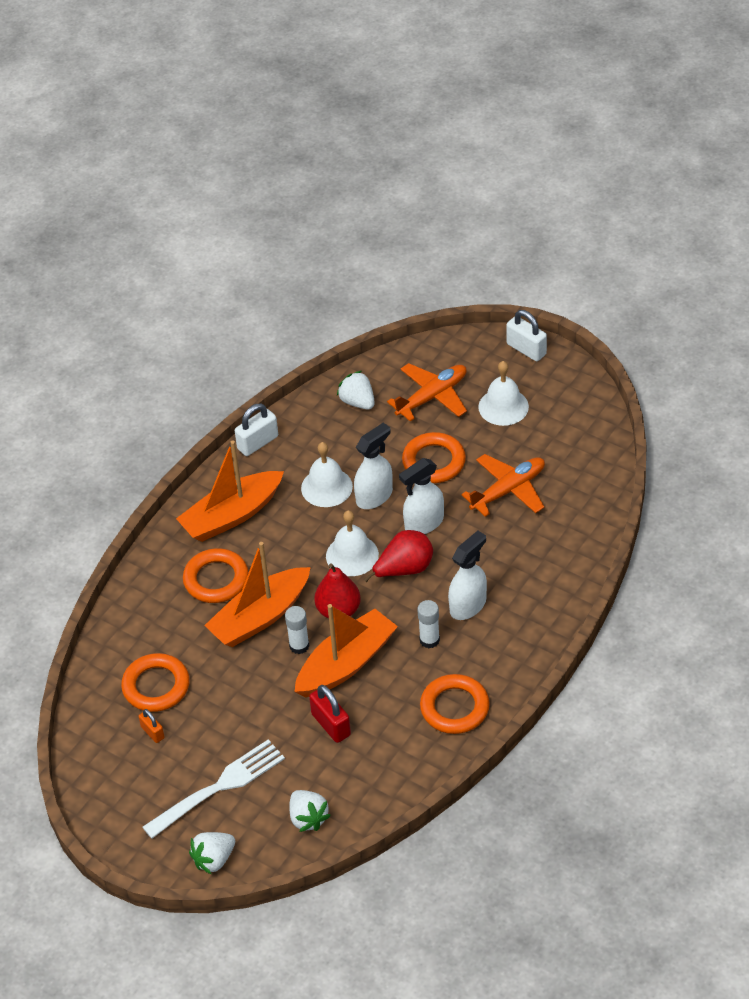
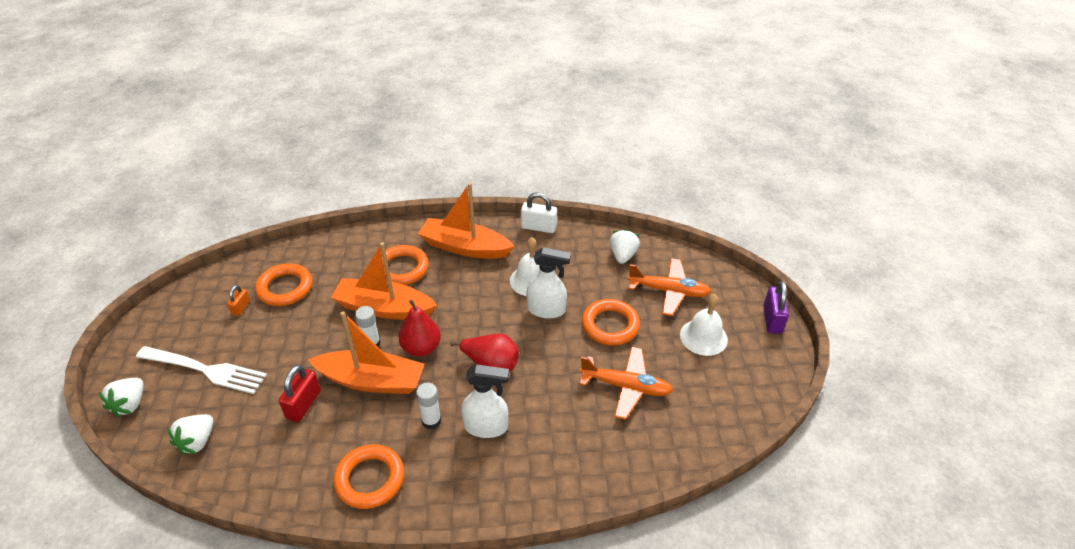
camera: 50 degrees right, 5 degrees down
(214, 859) = (130, 404): white strawberry -> white strawberry turned 90 degrees counterclockwise
(352, 555) = (480, 327): white bell -> none
(424, 523) = (546, 352): white spray bottle -> none
(526, 349) = (772, 319): white padlock -> purple padlock

